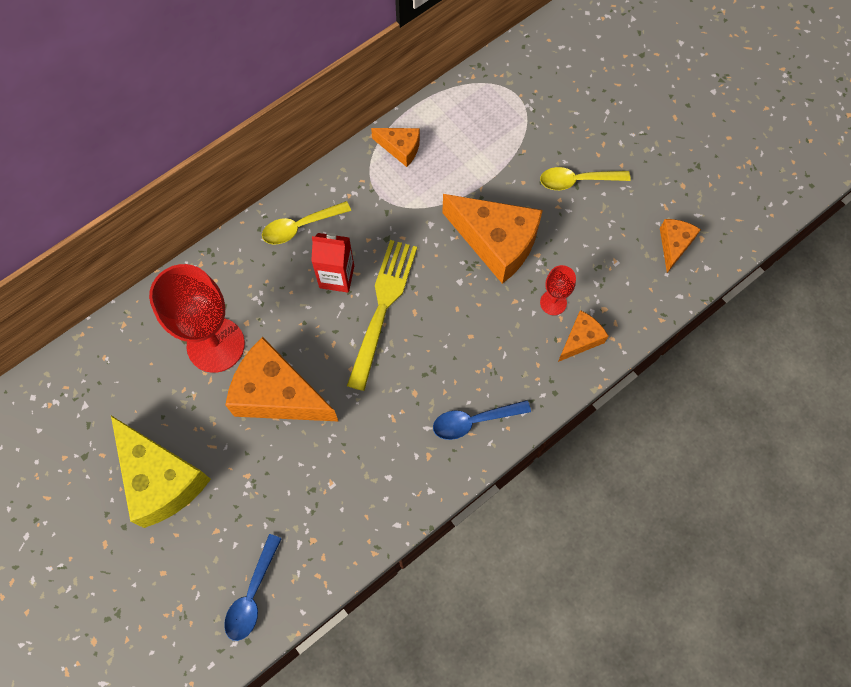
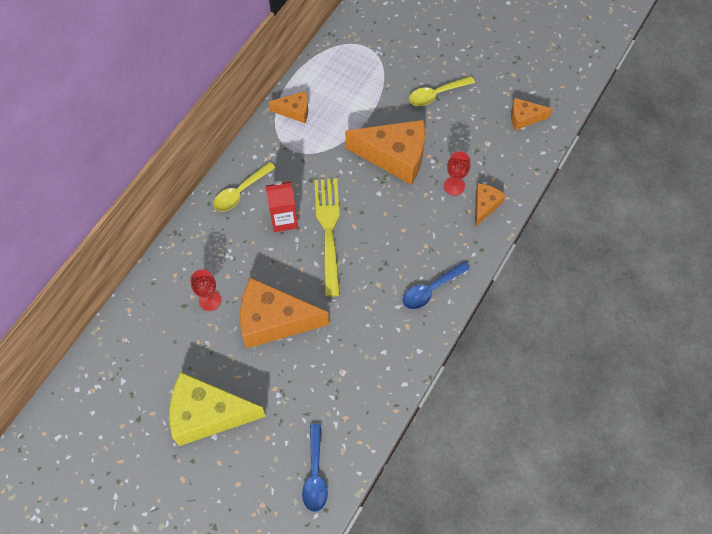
camera: 20 degrees left, 5 degrees down
(161, 479) = (208, 414): yellow cheese -> yellow cheese turned 150 degrees clockwise
(216, 345) = (210, 300): red goblet -> red goblet, size x0.47
(674, 245) = (524, 118): orange cheese -> orange cheese turned 90 degrees counterclockwise

